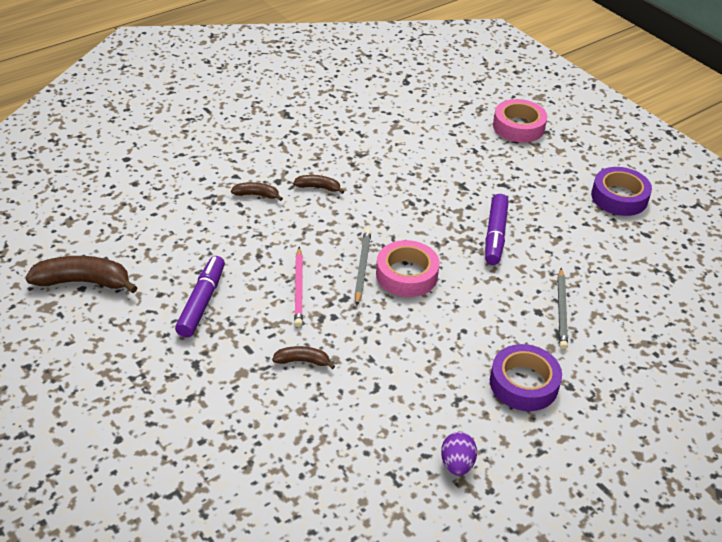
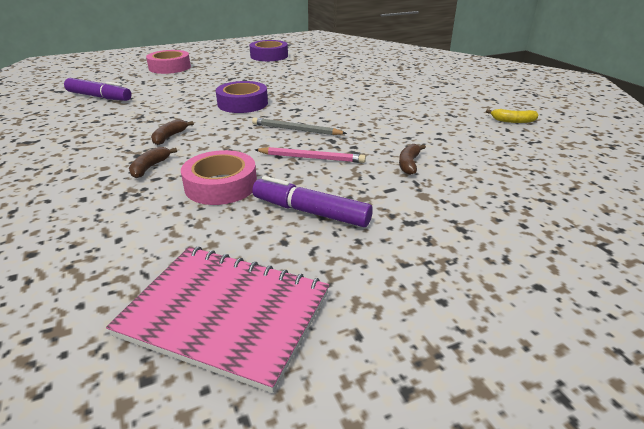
camera: 75 degrees left, 10 degrees down
(84, 282) = (225, 314): brown banana -> pink notebook
(406, 275) = (313, 115): pink tape -> pink tape (221, 185)
(457, 464) = (512, 121): purple egg -> yellow banana
(495, 235) = (284, 86): purple marker -> purple marker (99, 97)
(523, 383) = (434, 96): purple tape -> purple tape (242, 103)
(561, 310) = (367, 80): grey pencil -> none

